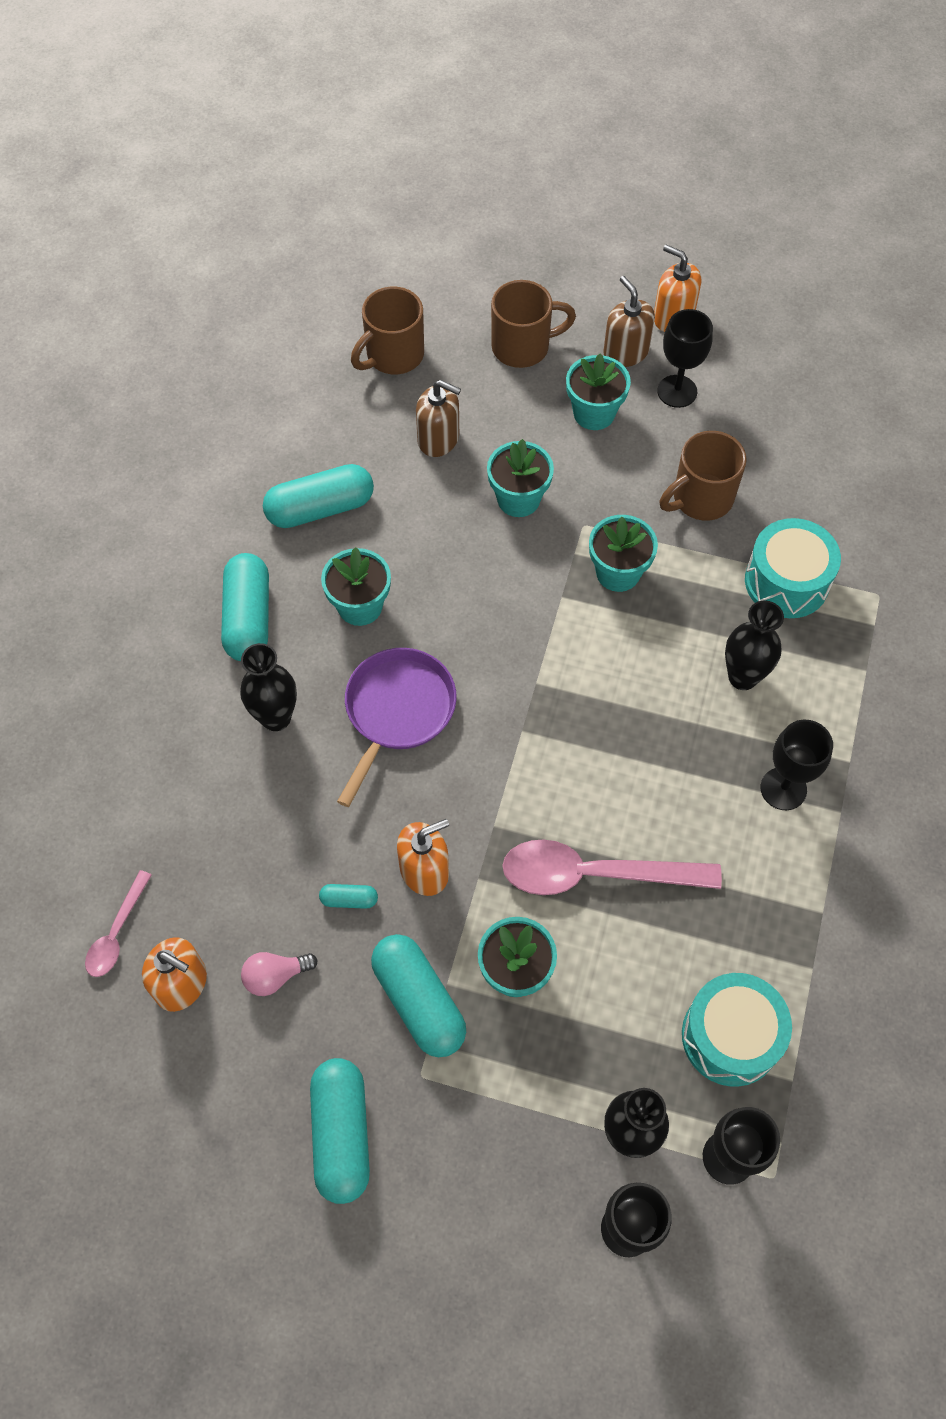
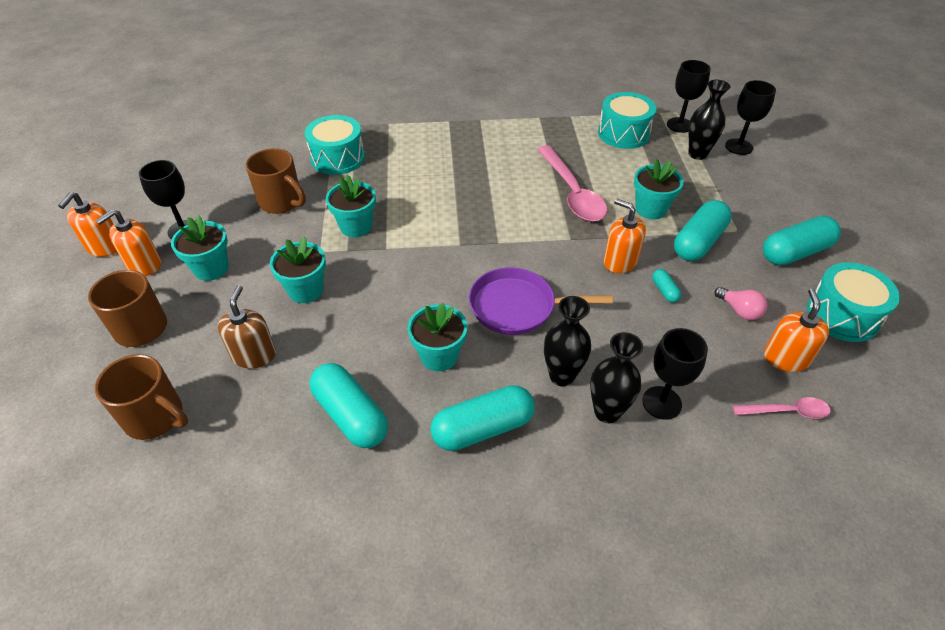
camera: 110 degrees left, 15 degrees down
(207, 1111) = (842, 315): none -> turquoise drum
(625, 352) = (144, 265): brown soap dispenser -> orange soap dispenser
(743, 677) = (413, 163): black vase -> black vase (607, 412)
(783, 789) = (477, 139): black goblet -> black goblet (661, 403)

